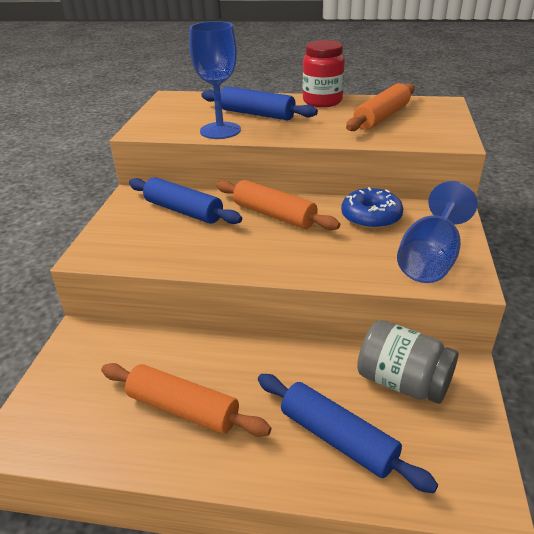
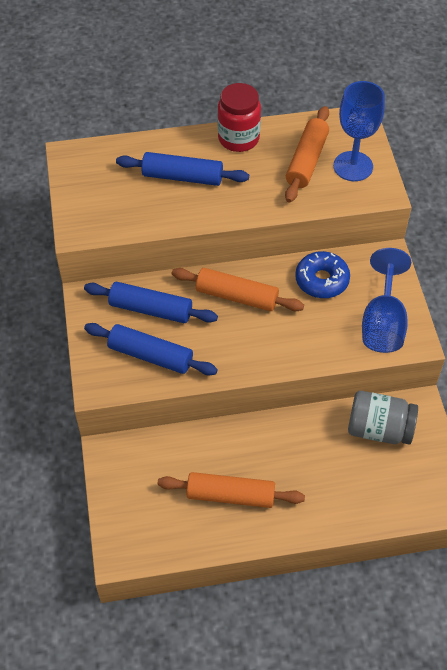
camera: 20 degrees left, 20 degrees up
(220, 130) = (160, 215): blue goblet -> blue goblet (353, 166)
(338, 438) = (347, 487): blue rolling pin -> blue rolling pin (150, 355)

